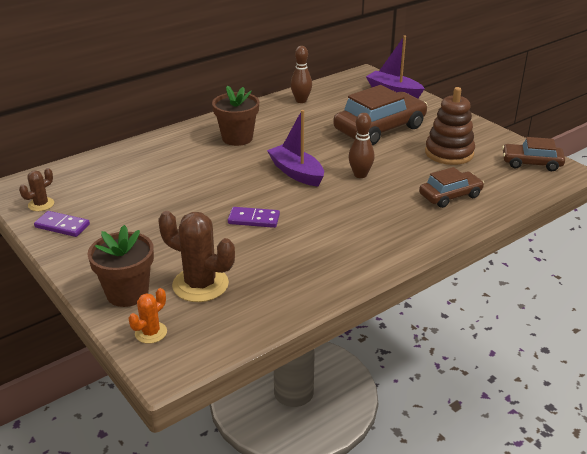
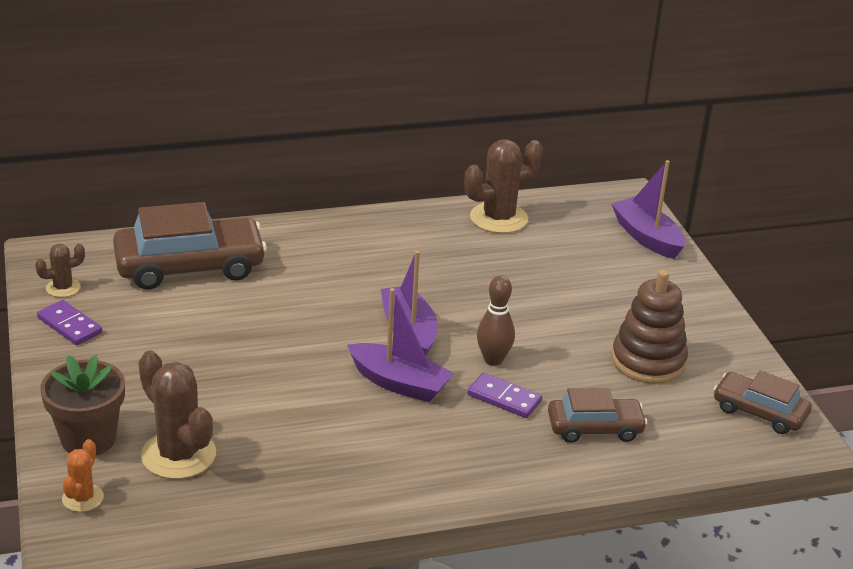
camera: 20 degrees right, 0 degrees up
(151, 333) = (83, 498): orange cactus -> orange cactus turned 45 degrees counterclockwise
(237, 138) = (367, 256): brown flower pot -> none
(254, 219) = (304, 385): purple domino -> purple domino (504, 398)
(301, 101) = (498, 218): brown bowling pin -> brown cactus
(314, 202) = (399, 383): none -> purple boat
(380, 129) = (577, 294): brown car -> brown car (190, 266)

